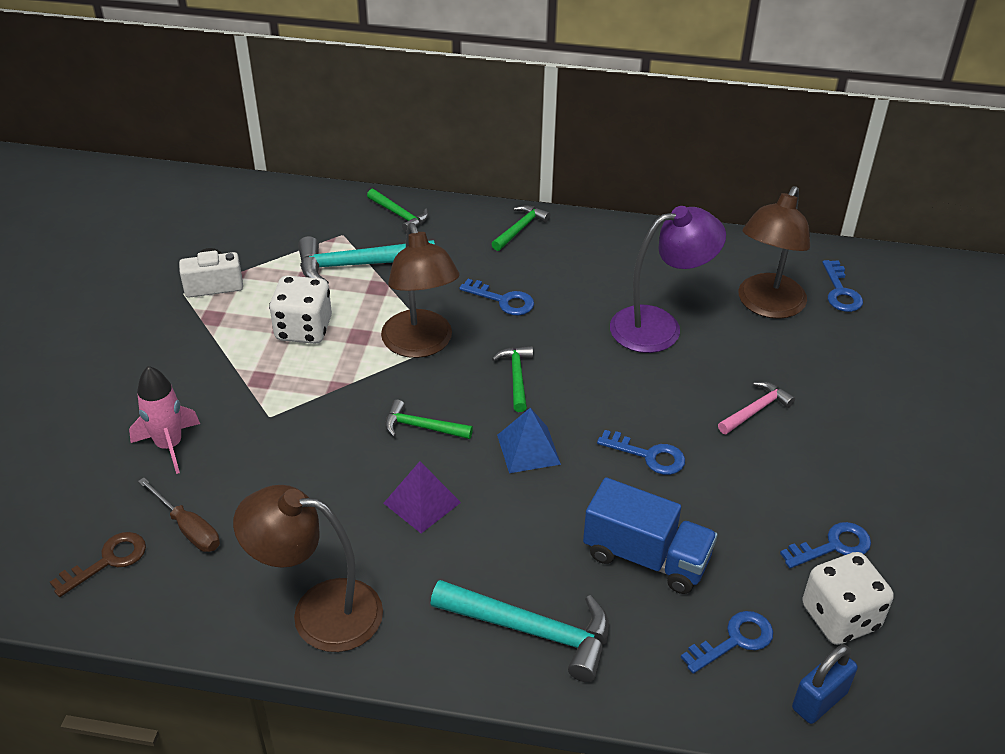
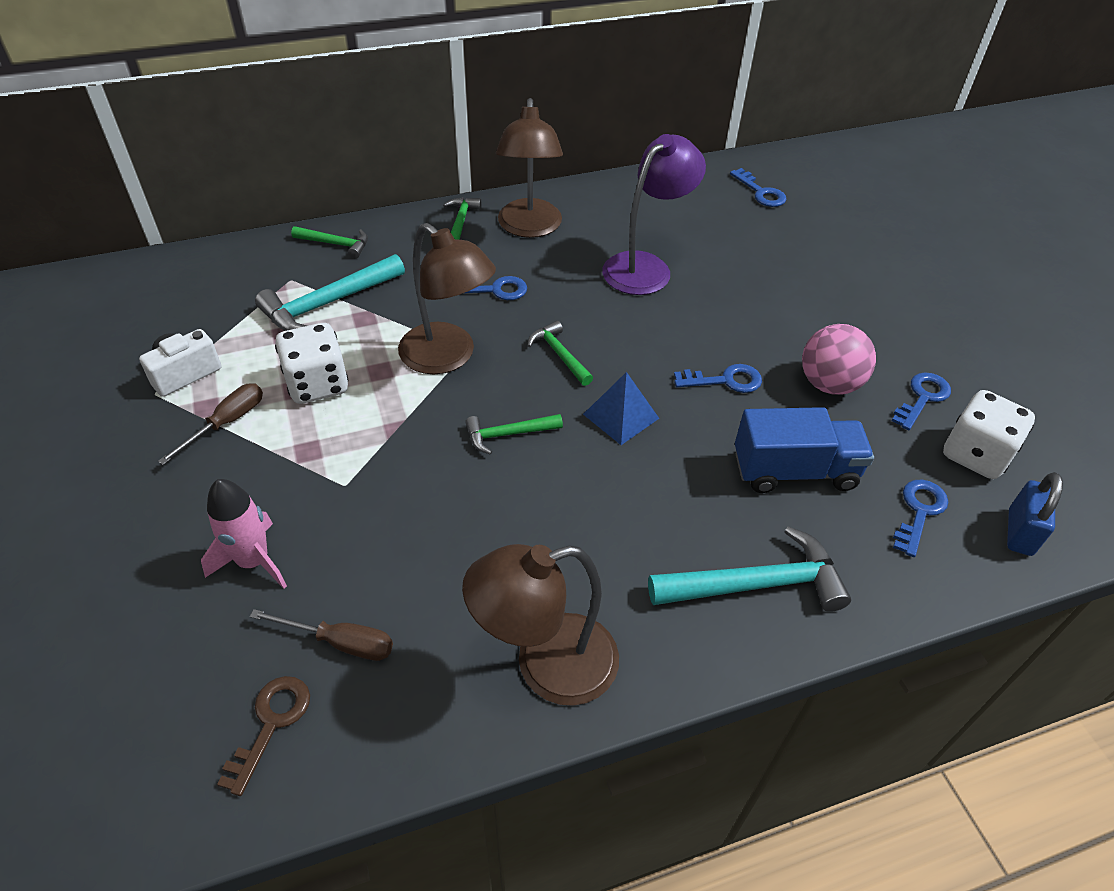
camera: 30 degrees left, 5 degrees up
(218, 335) = (227, 423): none -> brown screwdriver
(422, 502) = (563, 507): purple pyramid -> none
(747, 497) = (829, 384): none -> pink ball
(756, 410) = (776, 309): pink hammer -> none
(766, 305) = (715, 221): brown lamp -> brown lamp (529, 228)

